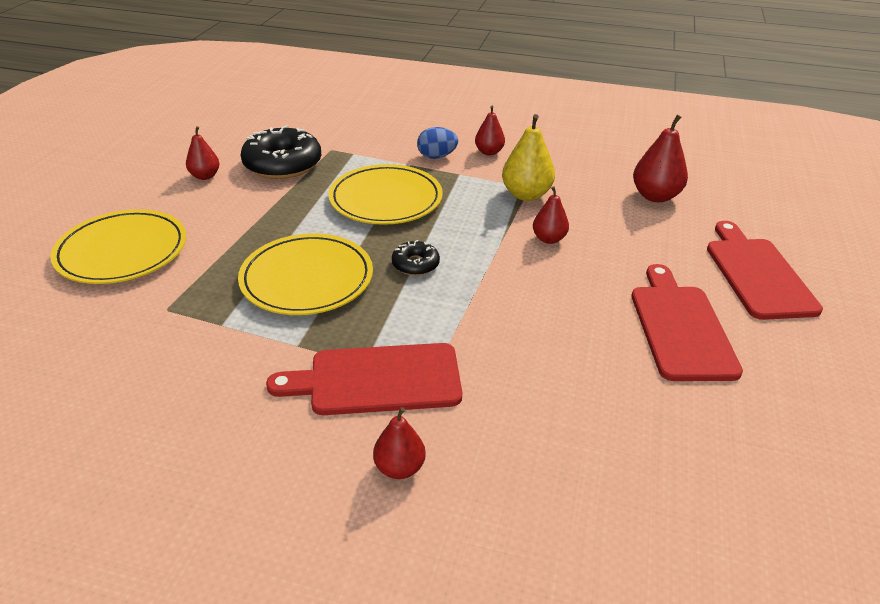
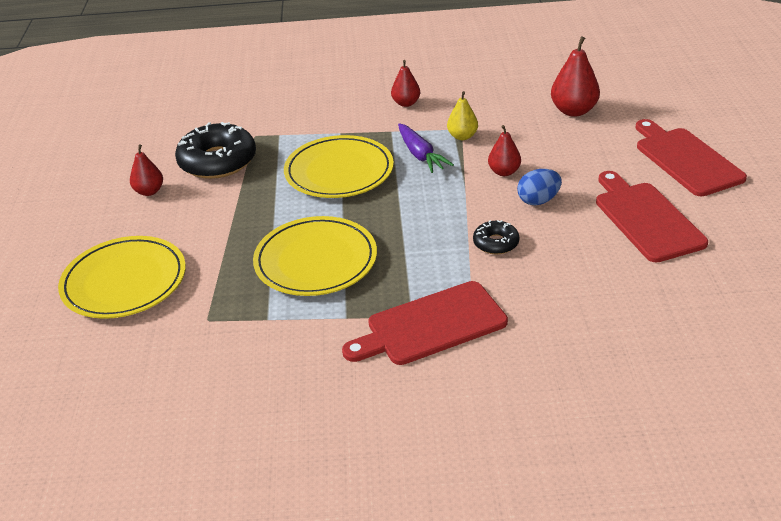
camera: 15 degrees left, 0 degrees up
(399, 468) = (489, 383): red pear -> none
(415, 264) = (403, 223): black donut -> black donut (496, 243)
(436, 156) = (360, 119): blue egg -> blue egg (538, 200)
(474, 202) = (420, 155): none -> purple carrot
(526, 195) = (462, 136): yellow pear -> yellow pear, size x0.63

